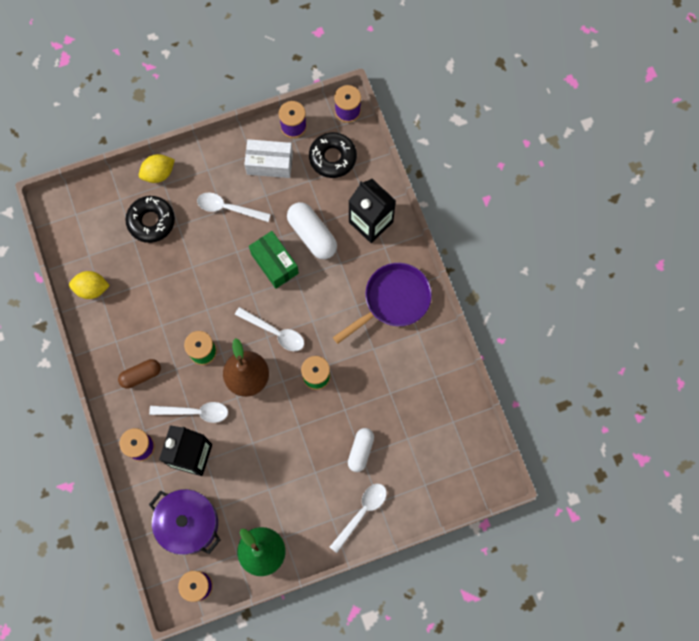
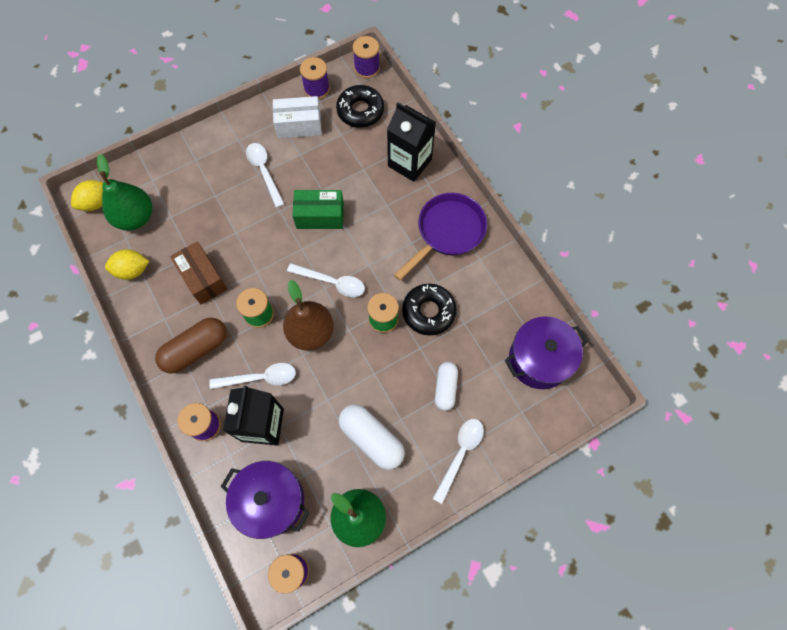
camera: 10 degrees left, 5 degrees down
(100, 235) = (135, 217): none -> green pear
(141, 375) = (196, 349): brown capsule -> brown capsule, size x1.54
(151, 221) = (187, 196): black donut -> black donut (428, 312)
(156, 308) = (203, 278): none -> brown box
(158, 173) = (188, 151): yellow lemon -> yellow lemon (96, 203)
(228, 208) = (264, 171): white spoon -> white spoon turned 60 degrees clockwise
(274, 263) = (320, 216): green box -> green box turned 45 degrees counterclockwise
(312, 235) = (353, 183): white capsule -> white capsule (371, 439)
(452, 439) = (539, 359): none -> purple pot

